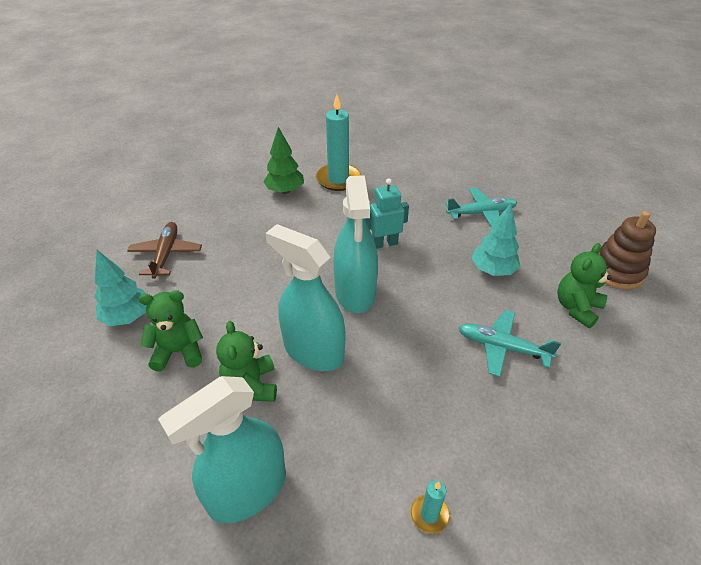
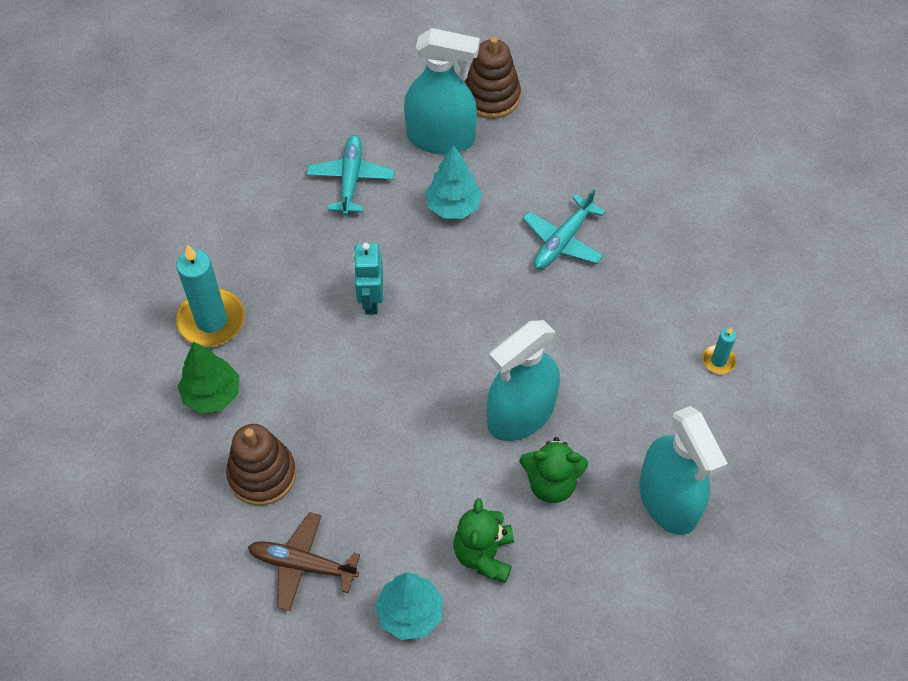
camera: 75 degrees left, 15 degrees up
(231, 223) = (262, 474): none -> brown stacking toy
(355, 292) = (445, 353): turquoise spray bottle -> turquoise spray bottle (441, 138)
(576, 308) = (530, 156): green teddy bear -> none

